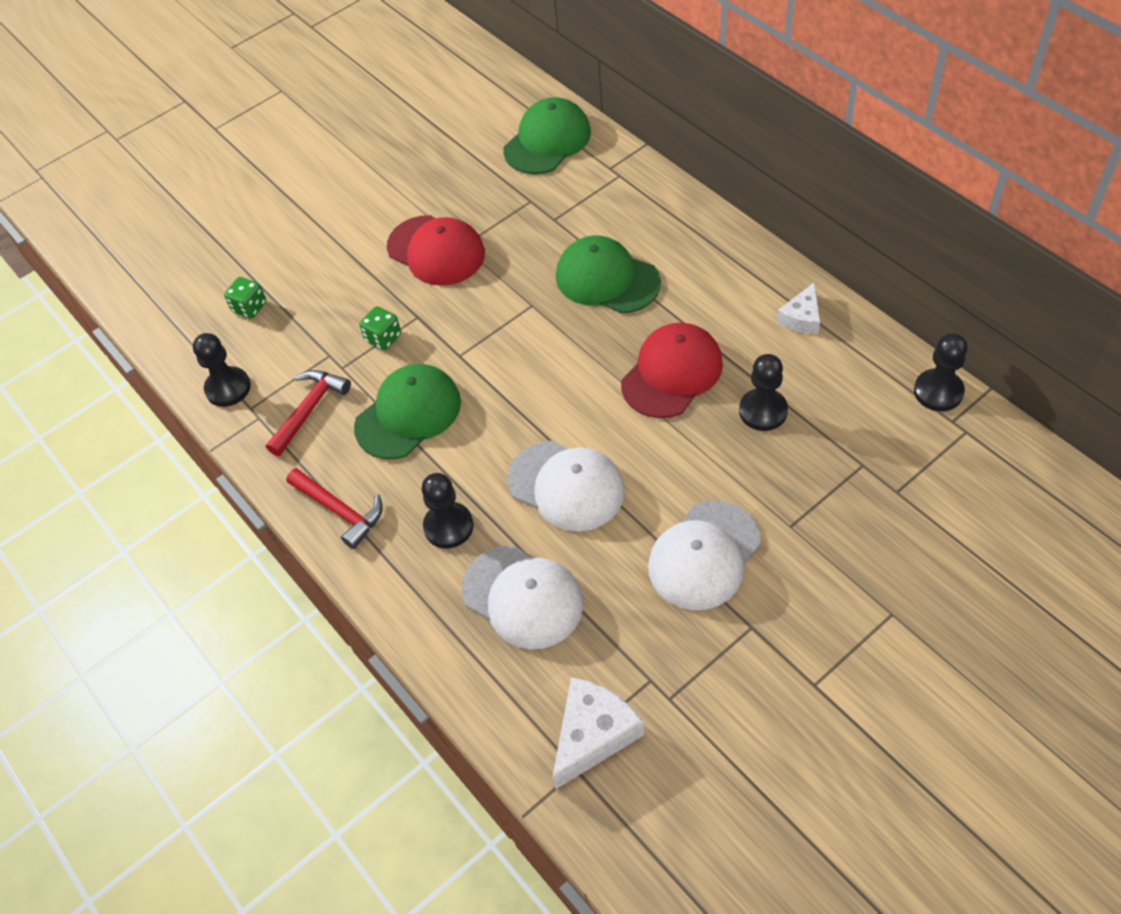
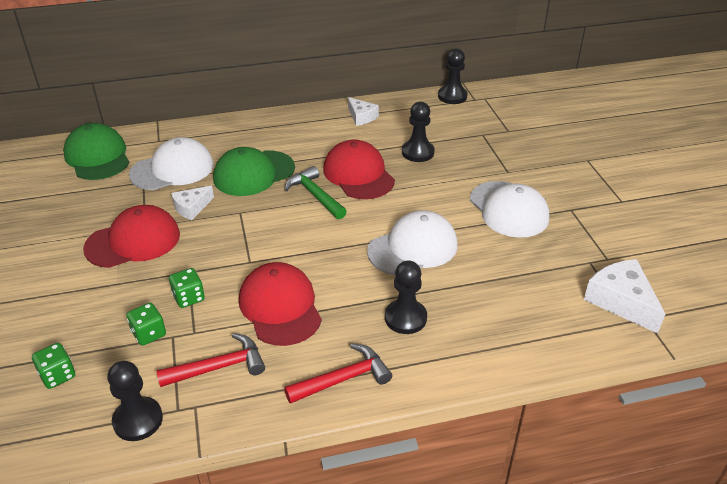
camera: 70 degrees left, 15 degrees down
(309, 409) = (219, 367): red hammer -> red hammer turned 105 degrees clockwise
(324, 337) = (149, 334): none -> green dice
(408, 414) = (280, 307): green cap -> red cap
(514, 263) = (191, 208): none -> white cheese
(522, 597) = (493, 299): white cap -> white cap (172, 169)
(604, 353) = (315, 195): none -> green hammer

